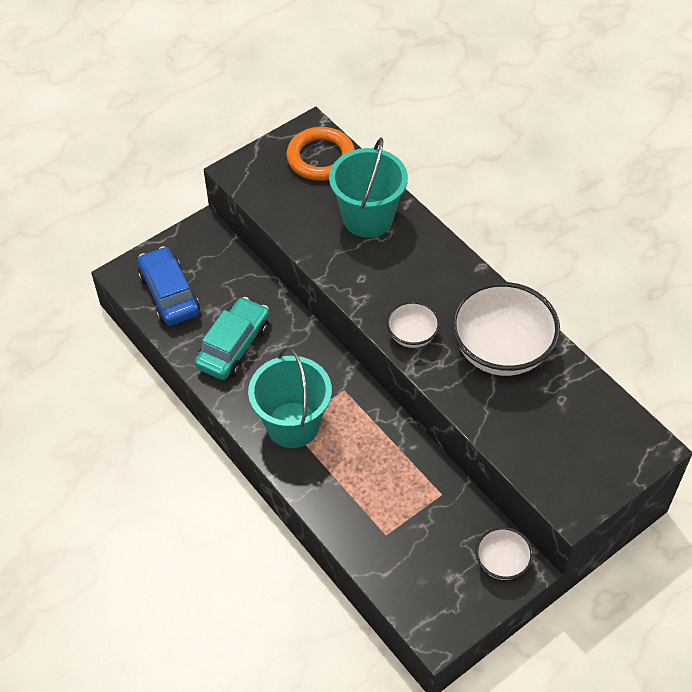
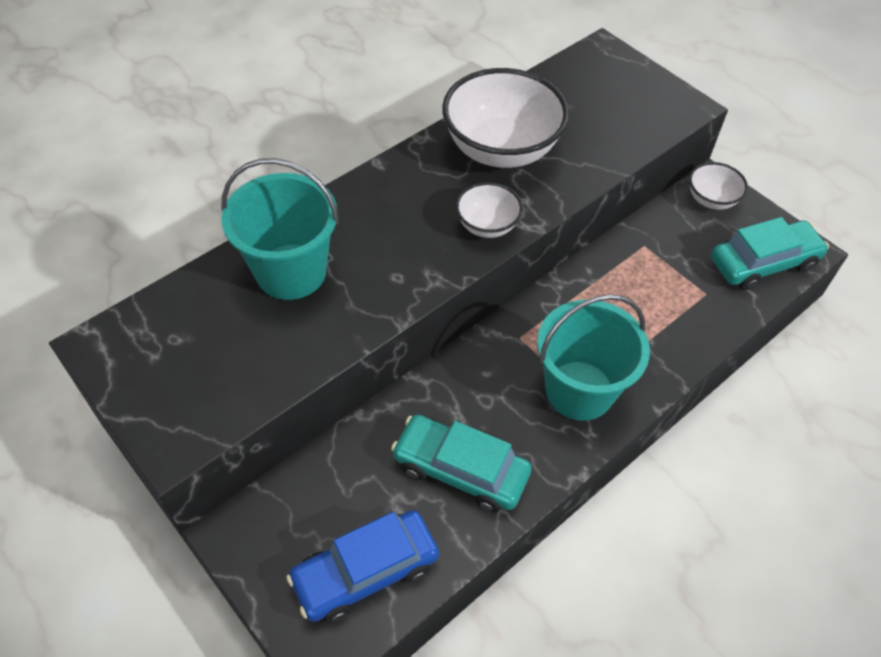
camera: 95 degrees left, 0 degrees up
(321, 158) = (165, 329): orange ring -> none
(421, 591) = (763, 263): none -> turquoise car

